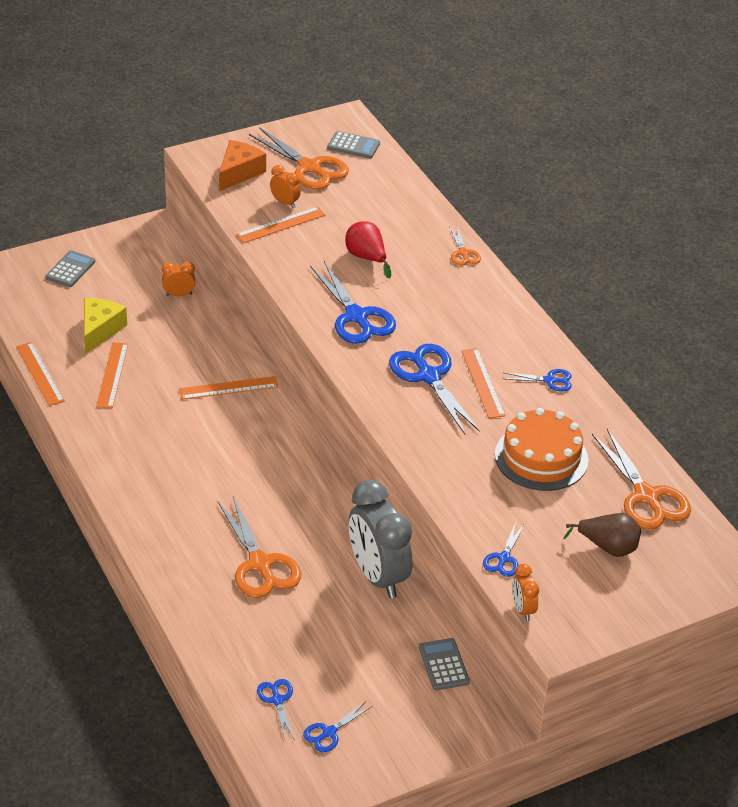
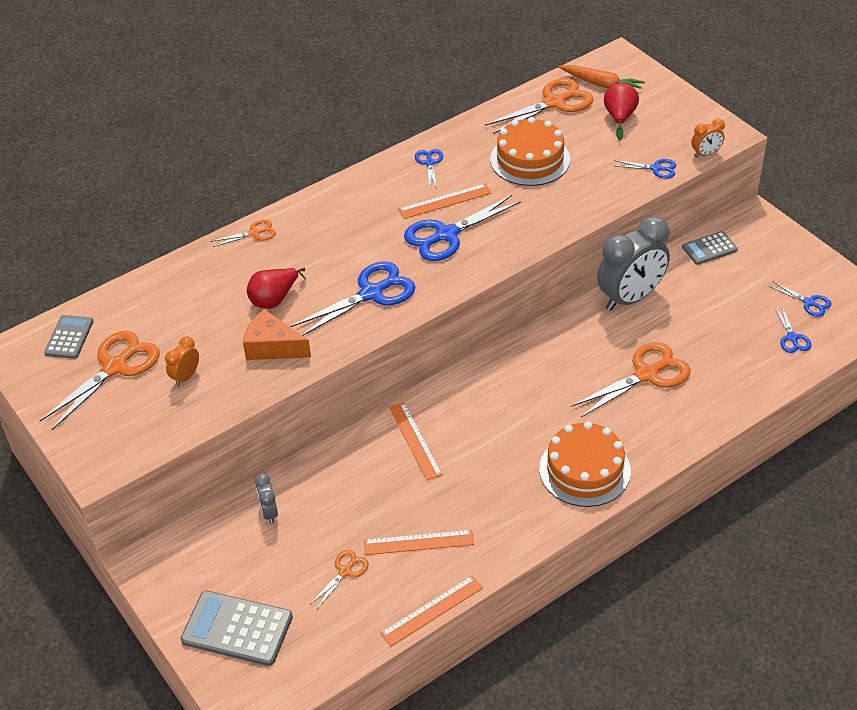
camera: 95 degrees left, 5 degrees up
(70, 269) = (237, 629): grey calculator -> grey calculator, size x1.64
(100, 330) = (345, 571): yellow cheese -> orange scissors
(152, 493) = (584, 470): none -> orange cake
(179, 294) = (269, 513): orange clock -> grey clock
(239, 173) = (130, 425): orange cheese -> orange cheese (273, 347)
(277, 700) = (792, 338): blue scissors -> blue scissors turned 75 degrees counterclockwise
(281, 225) = (227, 373): orange ruler -> none
(608, 547) = (619, 118): brown pear -> red pear
(679, 545) = (601, 84): none -> orange carrot

